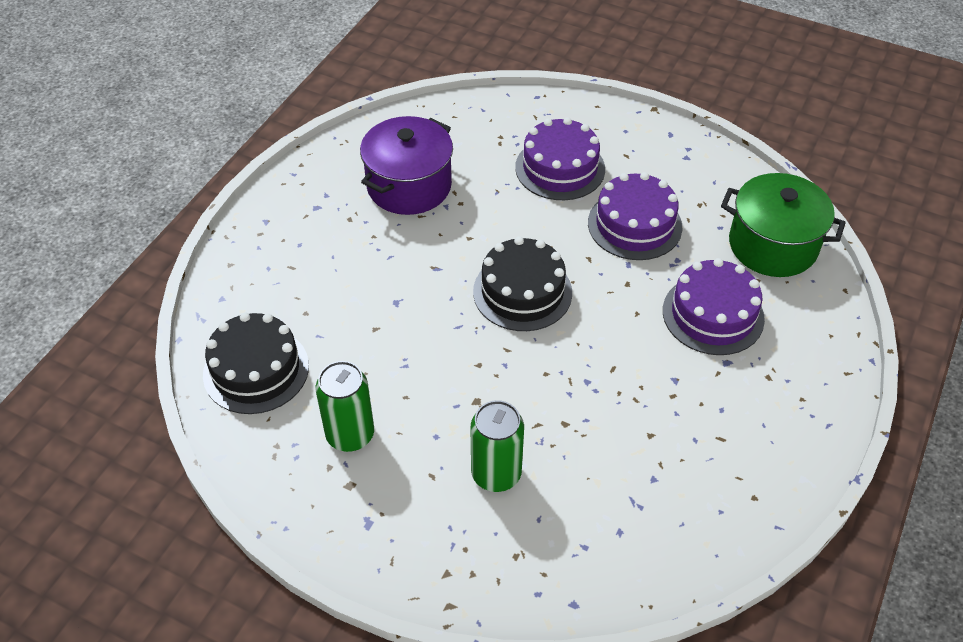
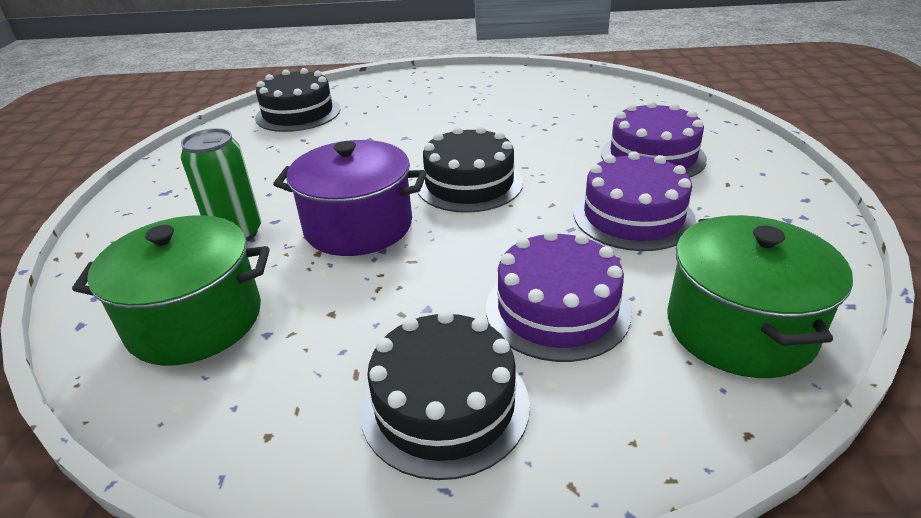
camera: 65 degrees right, 15 degrees down
(350, 435) = (253, 160): green can -> none
(409, 186) = (536, 106): purple pot -> purple pot (358, 226)
(612, 521) = (195, 320): none -> green pot
(769, 403) = (445, 405): none -> black cake

